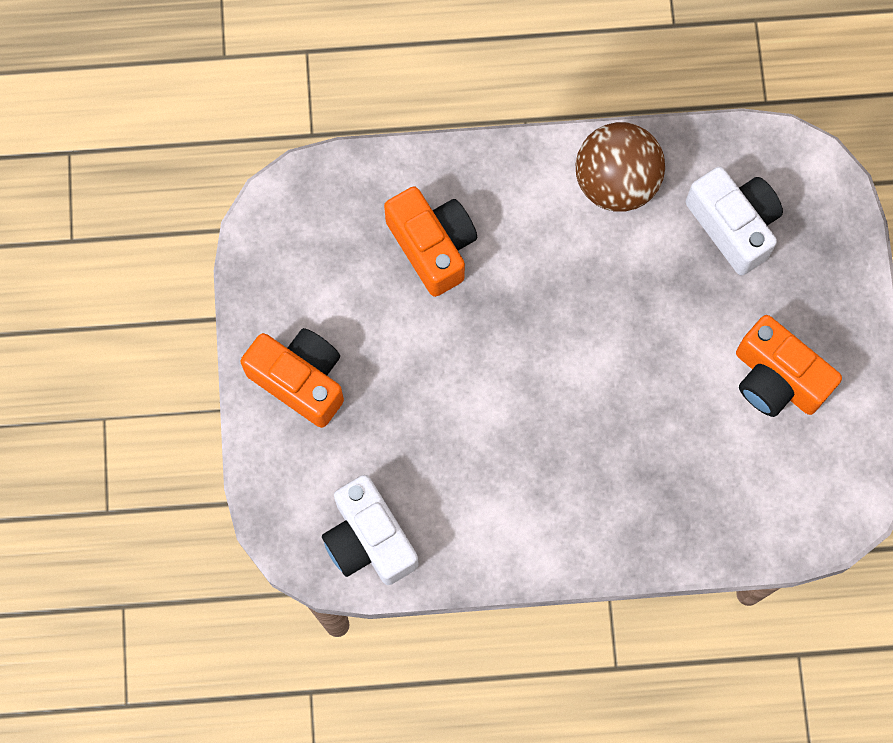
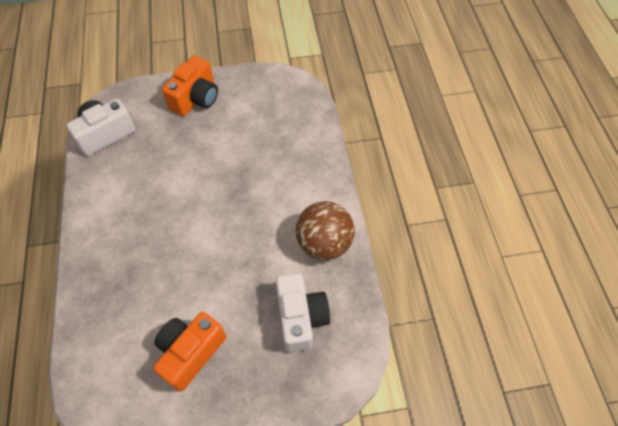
camera: 85 degrees right, 15 degrees down
(432, 246) = (274, 150): orange camera -> none
(733, 225) = (300, 318): white camera -> white camera turned 60 degrees counterclockwise

